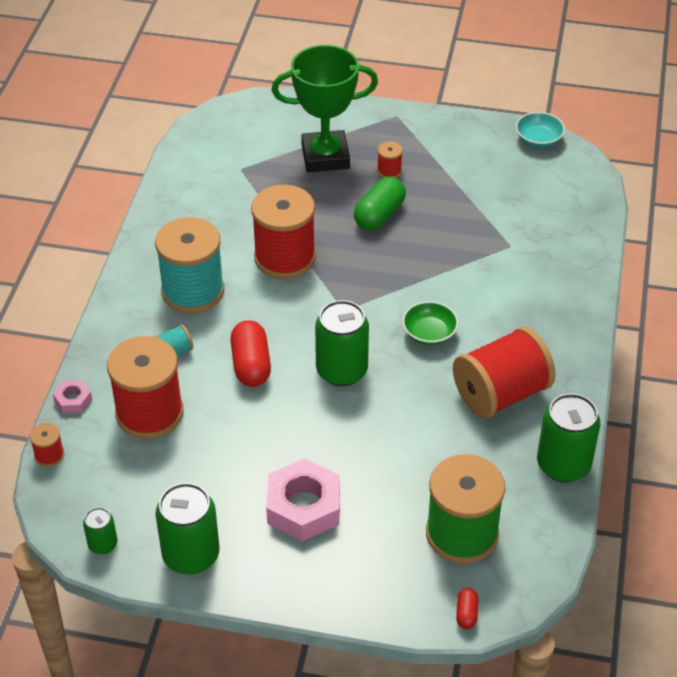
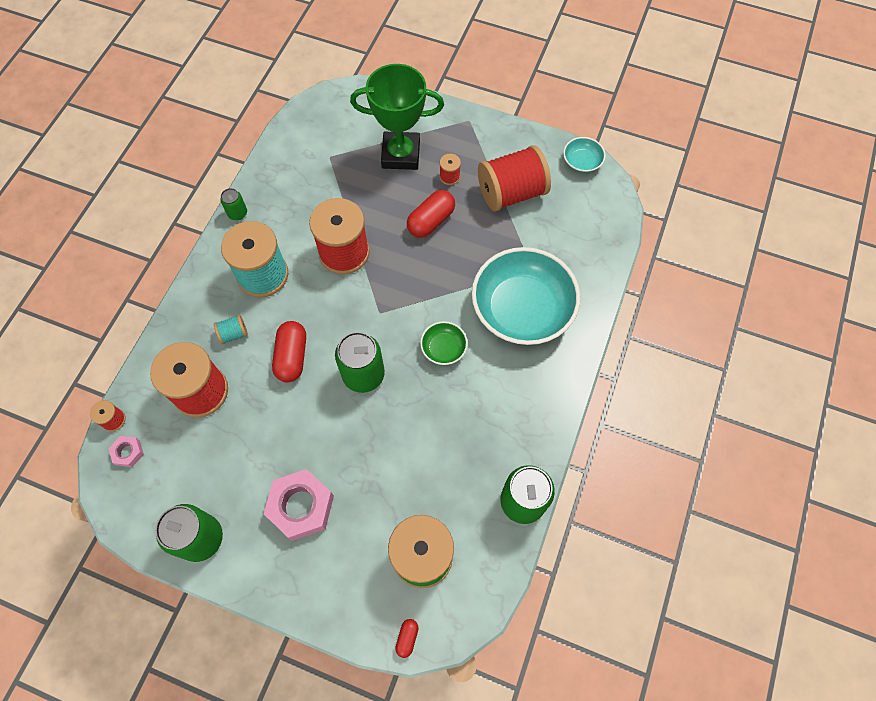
camera: 10 degrees right, 20 degrees up
(73, 400) = (144, 368): pink nut -> pink nut (128, 452)
(103, 544) = (135, 515): green can -> green can (237, 213)
(379, 215) = (431, 221): green capsule -> red capsule
(501, 394) = (488, 420): red spool -> red spool (511, 193)
(510, 285) = (522, 309): none -> turquoise bowl

